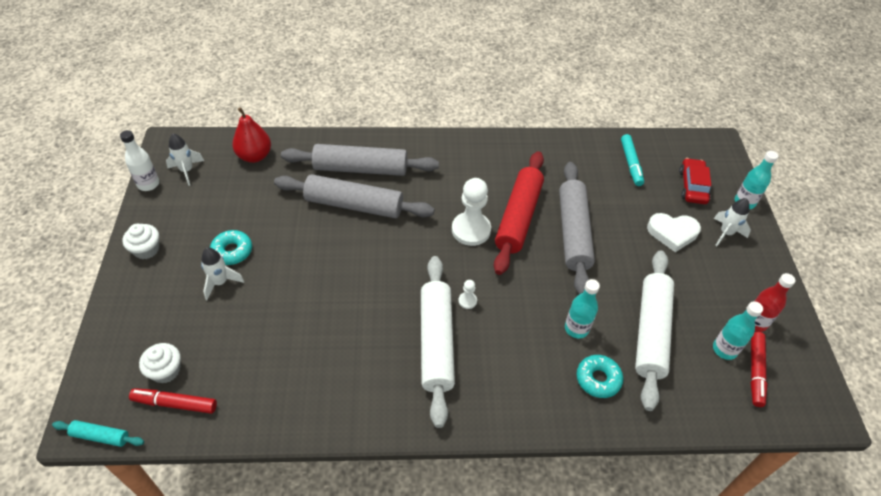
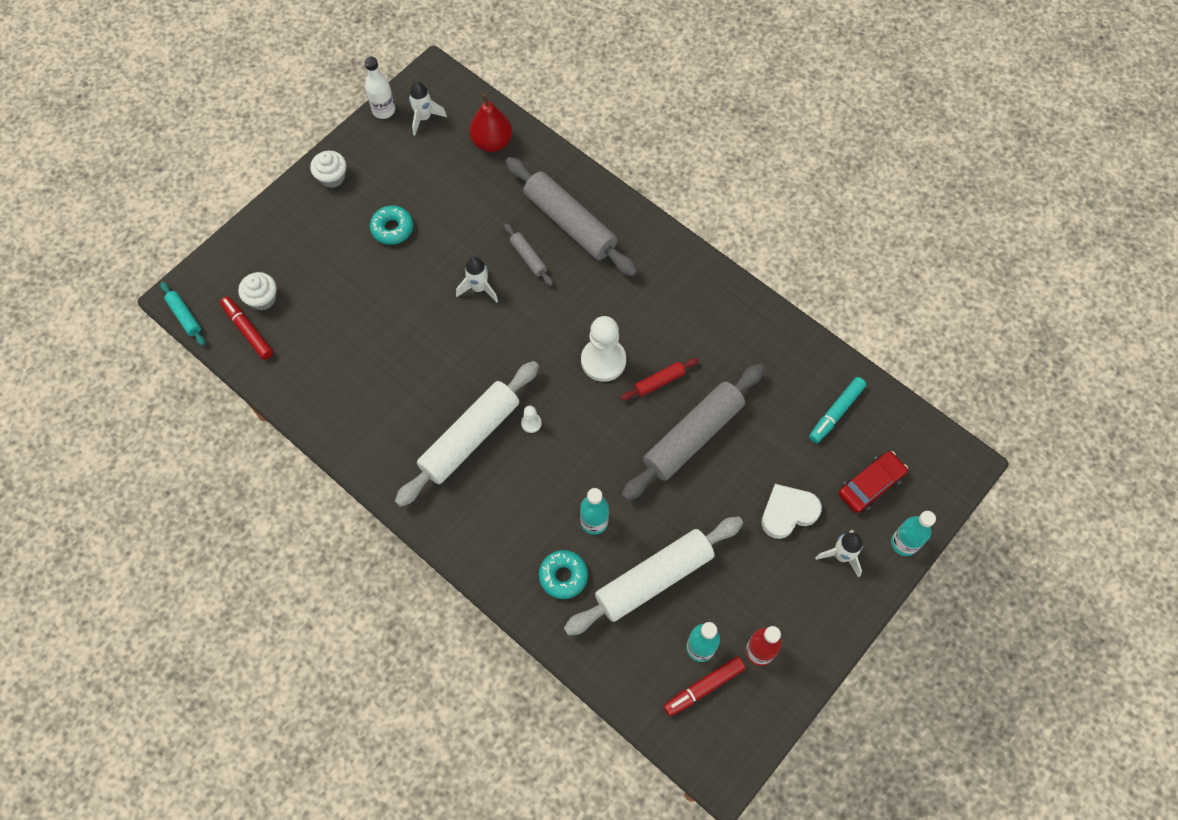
camera: 45 degrees right, 15 degrees up
(220, 282) = (360, 252): white rocket -> white rocket (479, 288)
(354, 205) = (528, 258): grey rolling pin -> grey rolling pin, size x0.45
(518, 217) = (659, 382): red rolling pin -> red rolling pin, size x0.45
(672, 233) = (788, 512): white heart -> white heart turned 105 degrees clockwise

